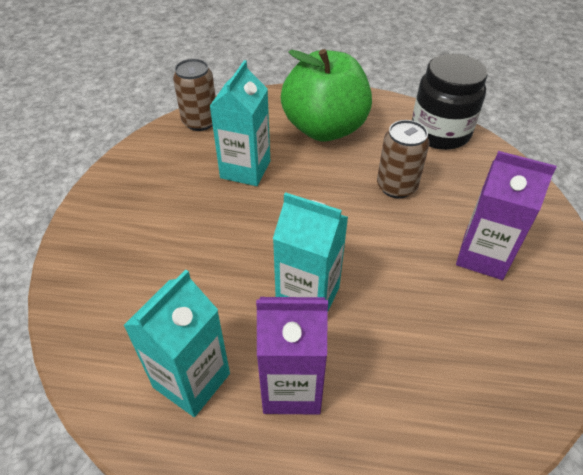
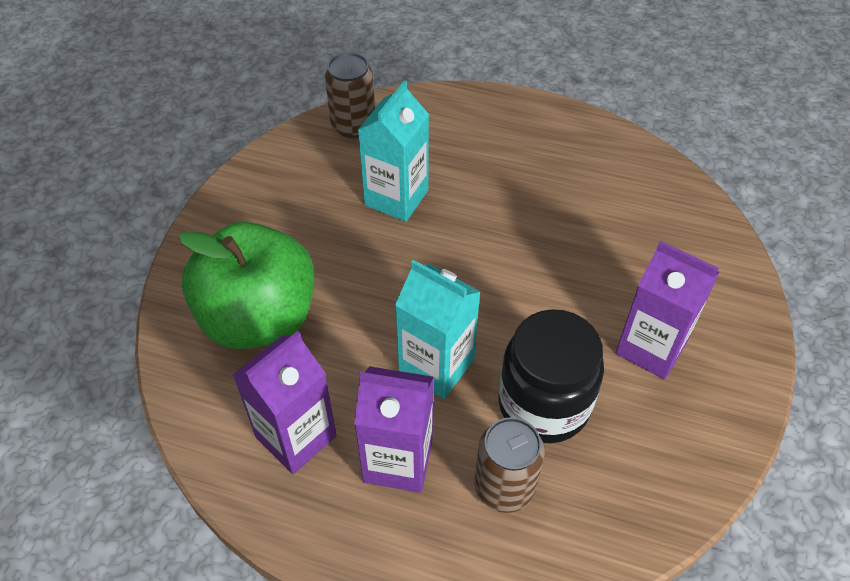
camera: 10 degrees right, 5 degrees up
(191, 380) = (296, 436): turquoise carton -> purple carton
(325, 128) = (505, 154): green apple -> green apple (259, 318)
(396, 187) = (573, 245): brown can -> brown can (504, 487)
(440, 133) = (649, 178): black jar -> black jar (543, 404)

